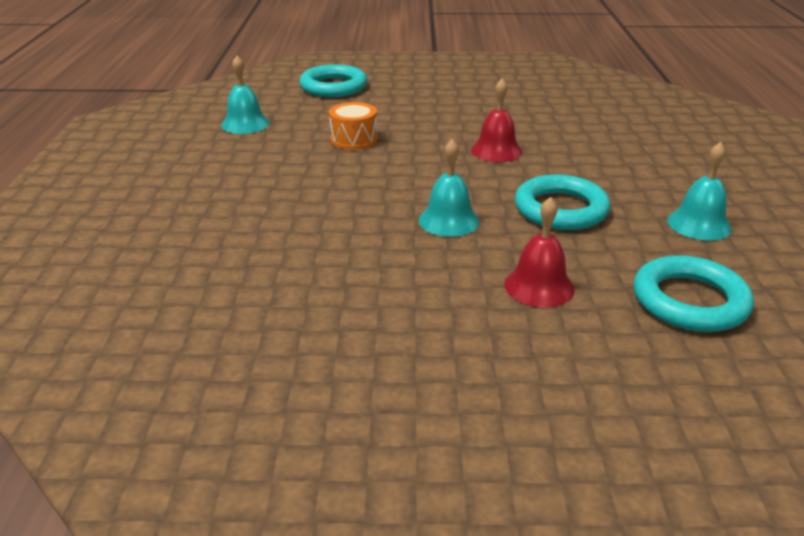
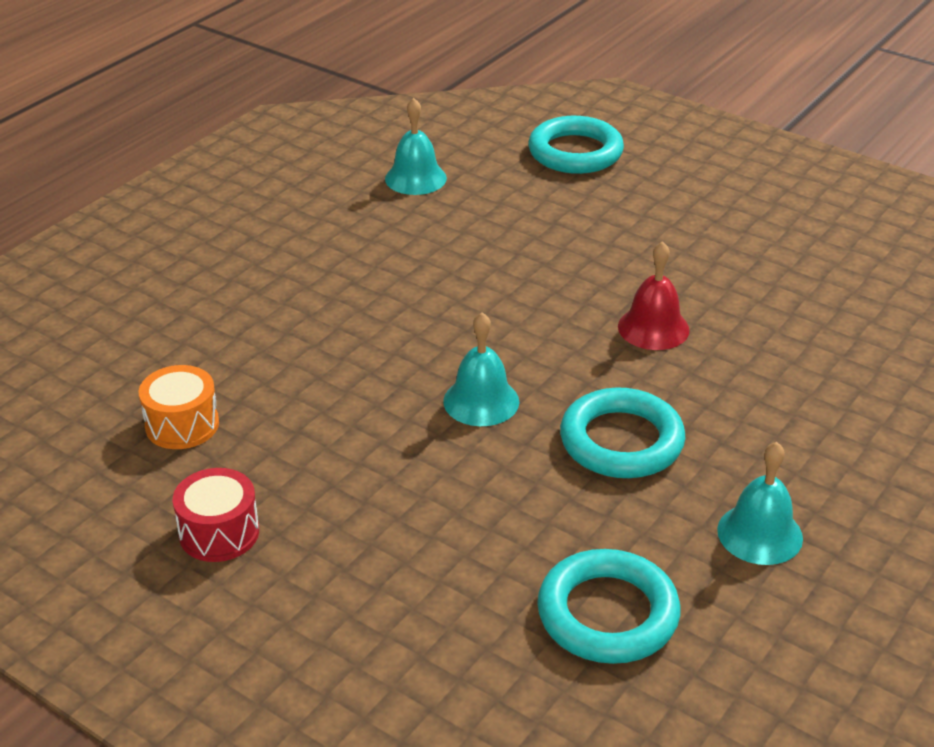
camera: 35 degrees right, 5 degrees up
(354, 139) = (507, 247): orange drum -> orange drum (182, 425)
(369, 376) = (219, 533): none -> red drum
(539, 286) = (475, 521): red bell -> none

